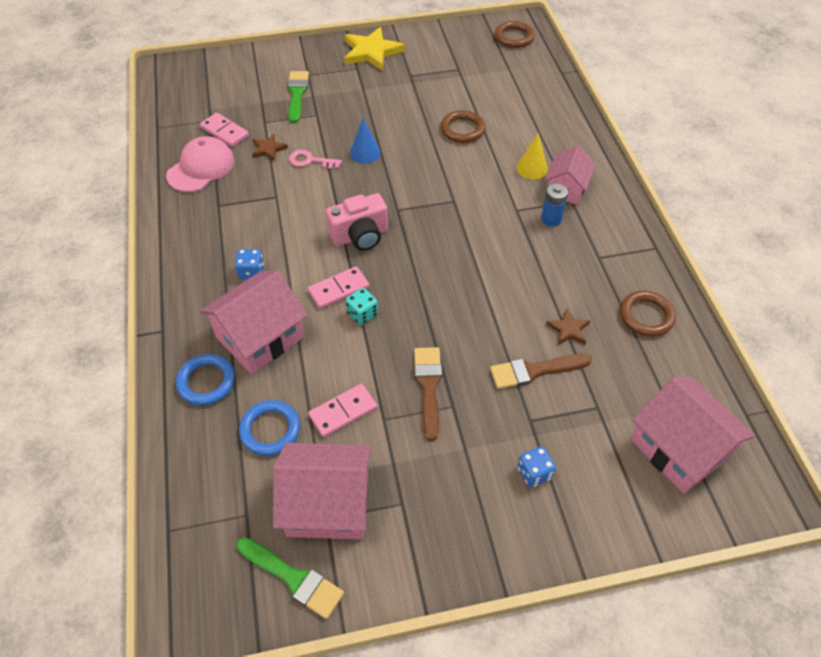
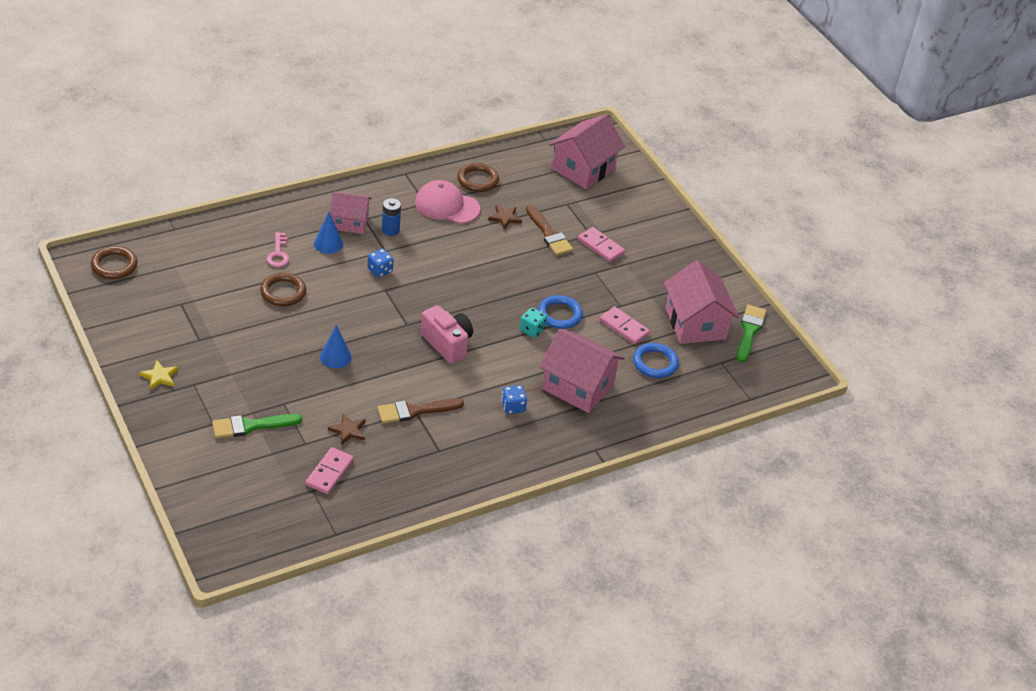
camera: 110 degrees left, 10 degrees down
(201, 168) = (390, 477): pink cap -> pink cap (447, 206)
(206, 382) = (631, 408): blue ring -> blue ring (559, 315)
(310, 161) = (357, 395): pink key -> pink key (278, 254)
(339, 289) = (512, 348): pink domino -> pink domino (600, 246)
(371, 52) = (159, 377): yellow star -> yellow star, size x0.52
(428, 387) = (584, 286): brown brush -> brown brush (415, 411)
(532, 168) = (328, 244): yellow cone -> blue cone
(534, 473) = (629, 231): blue dice -> blue dice (380, 270)

